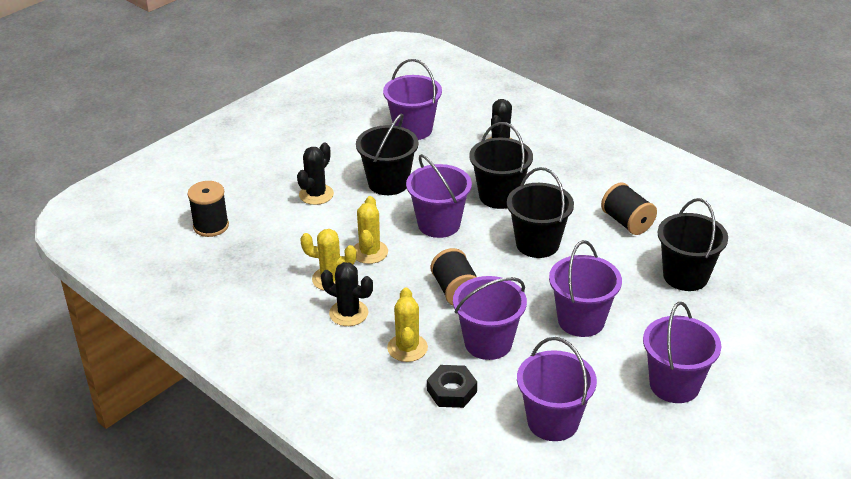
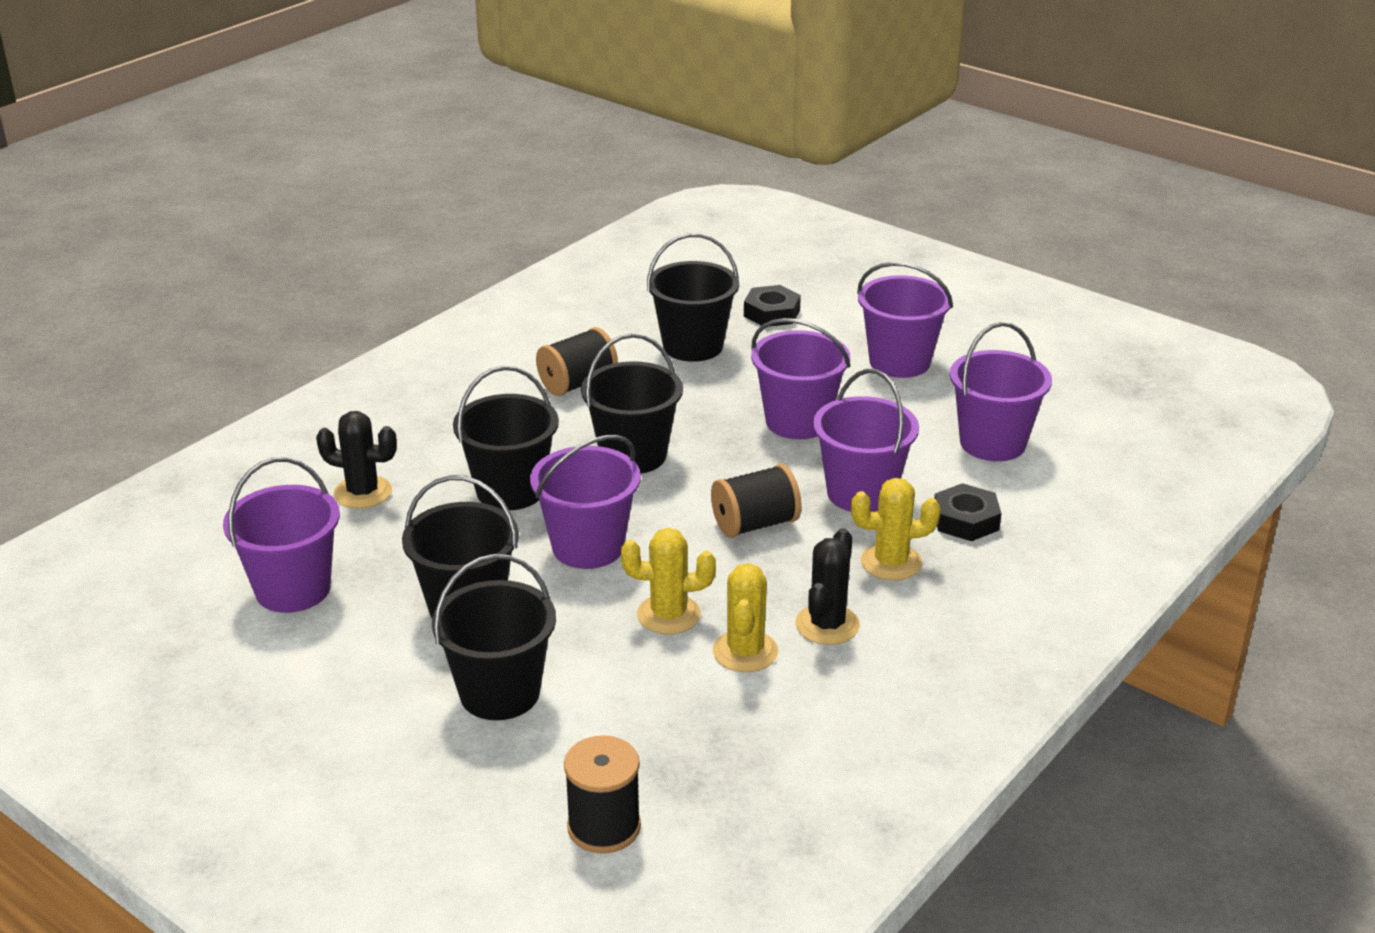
camera: 95 degrees left, 5 degrees down
(316, 194) = (500, 693): black cactus -> black bucket
(745, 320) = (771, 313): none -> black nut

